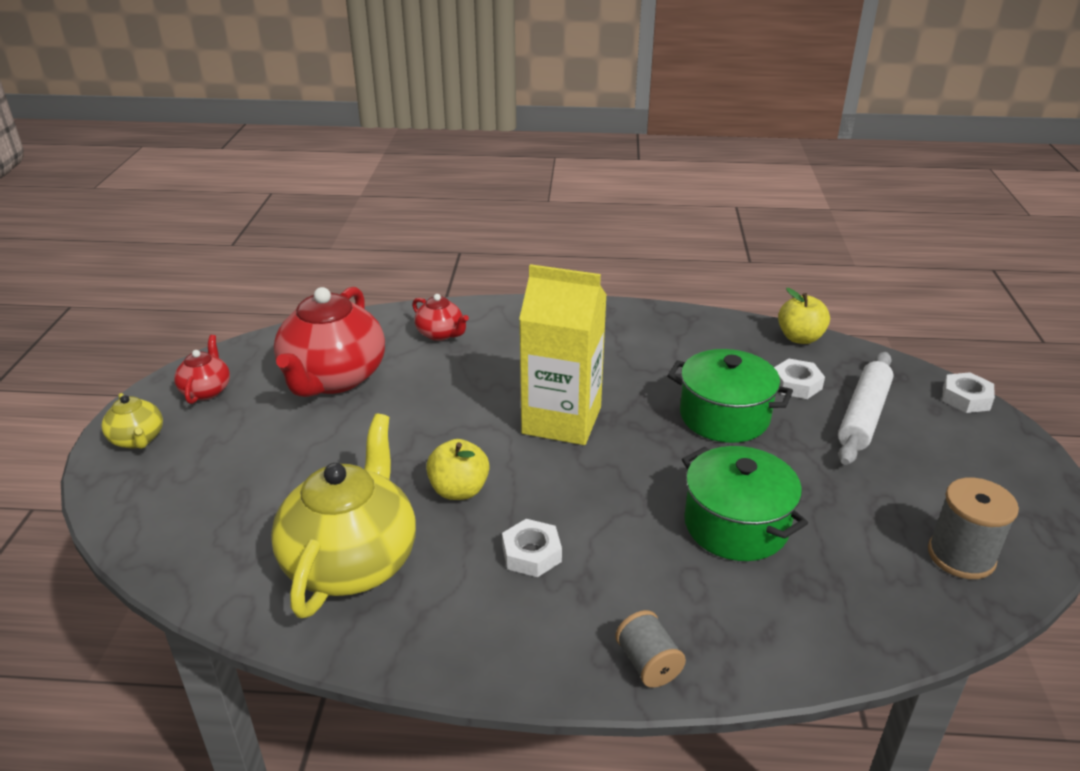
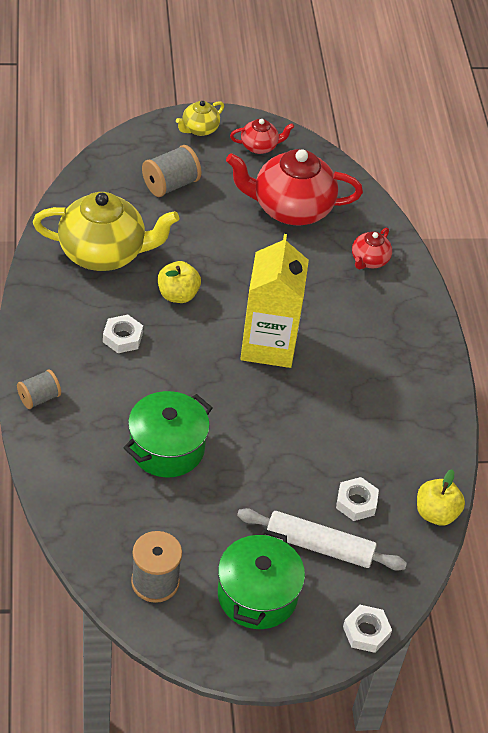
camera: 75 degrees right, 15 degrees up
(237, 478) = (170, 185): none -> grey spool
(724, 416) = (296, 448): green pot -> green pot (257, 595)

